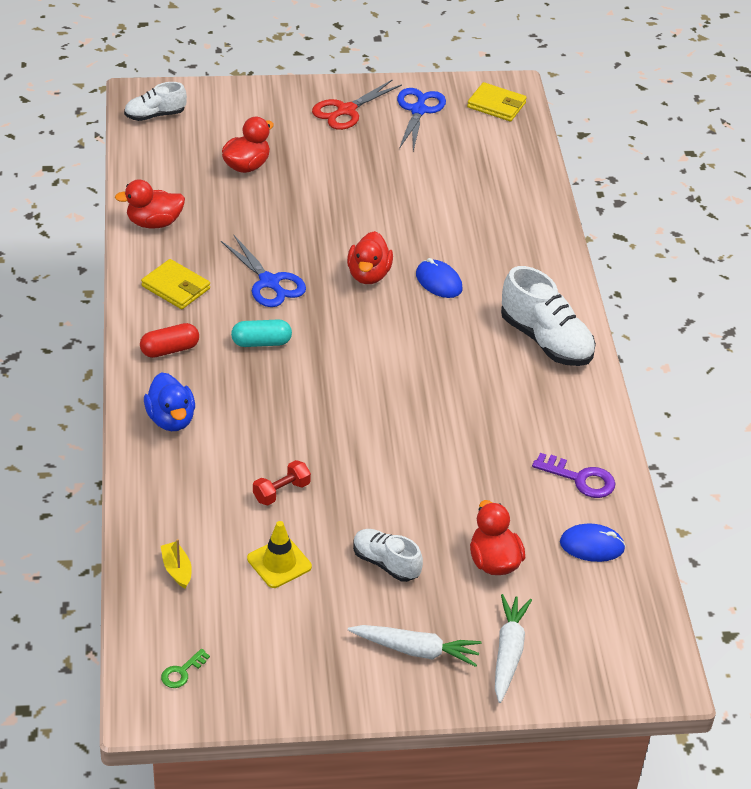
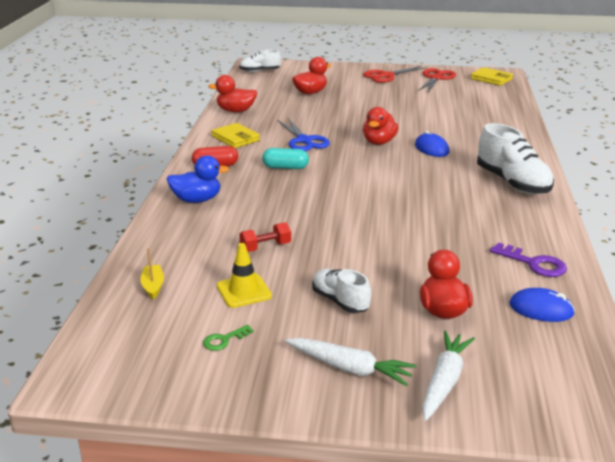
camera: 15 degrees right, 15 degrees down
(171, 419) = (197, 200): blue duck -> blue duck turned 90 degrees counterclockwise
(182, 672) = (117, 358): green key -> green key (224, 340)
(418, 110) = (436, 78): blue scissors -> red scissors

